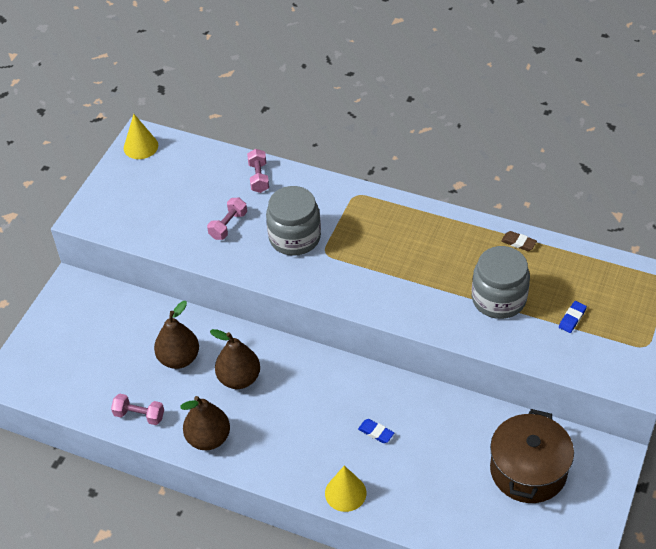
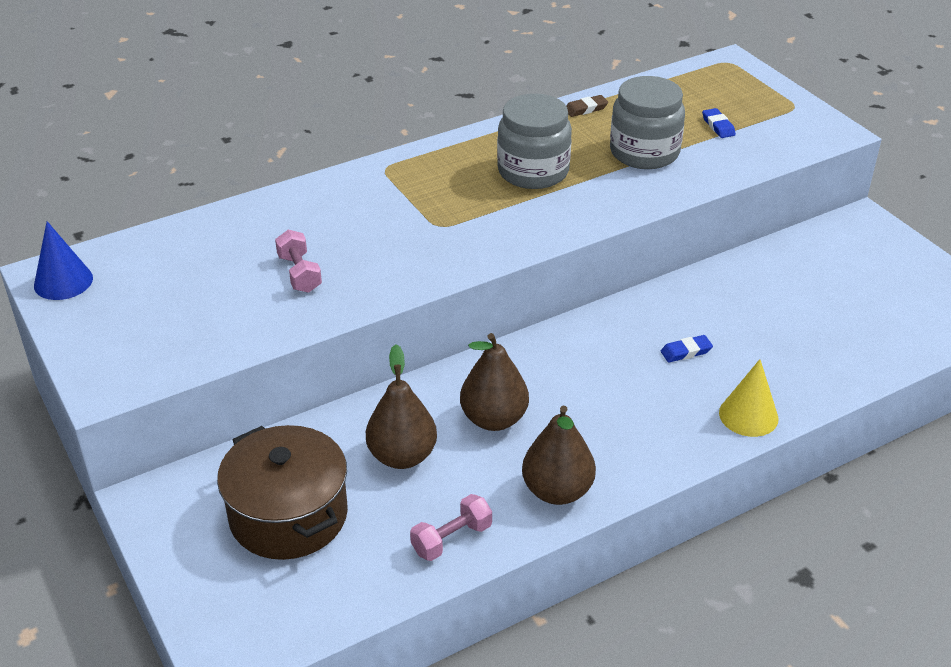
camera: 55 degrees left, 10 degrees down
(141, 146) = (63, 281): yellow cone -> blue cone
(259, 177) = (259, 218): pink dumbbell -> none
(294, 237) = (388, 235): grey jar -> grey jar (533, 171)
(528, 470) = (834, 276): brown pot -> brown pot (288, 515)

